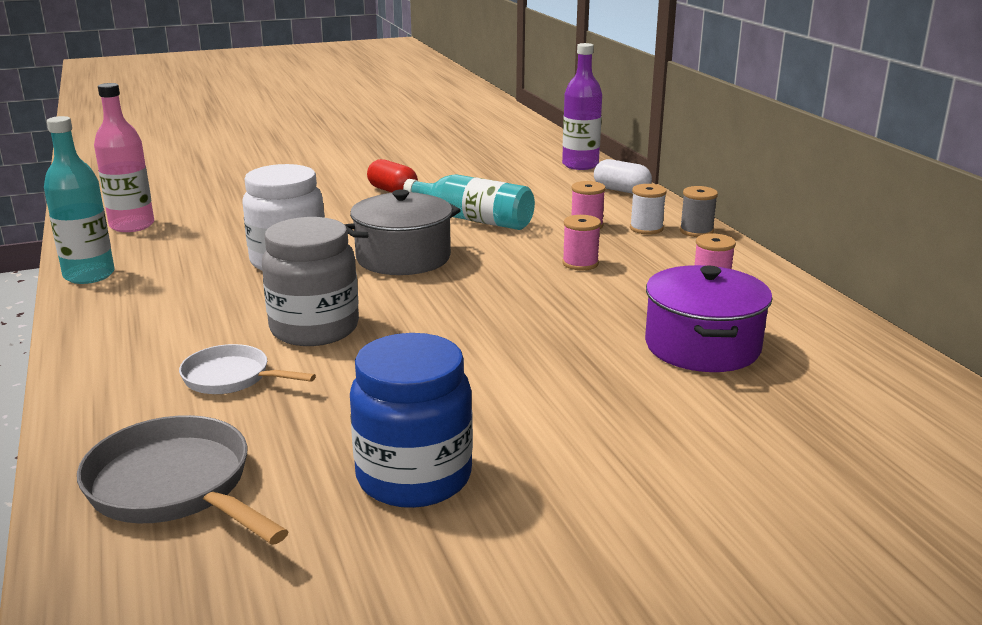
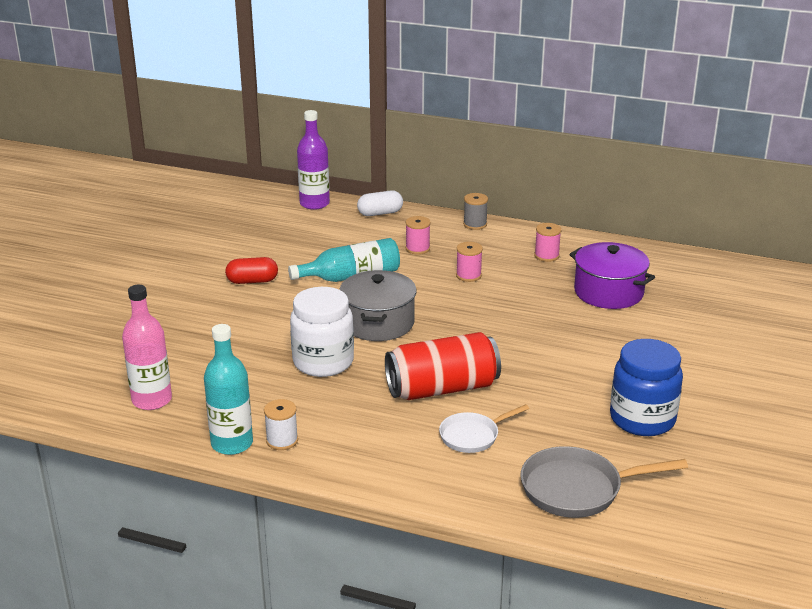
camera: 50 degrees left, 5 degrees up
(314, 329) = (442, 388): grey jar -> red can
(646, 228) = (449, 235): white spool -> white spool (282, 440)

